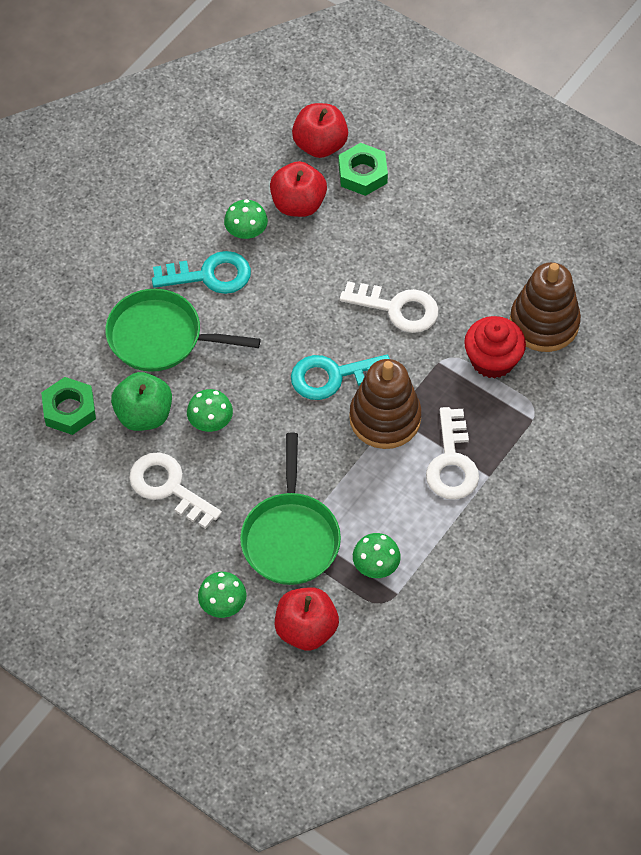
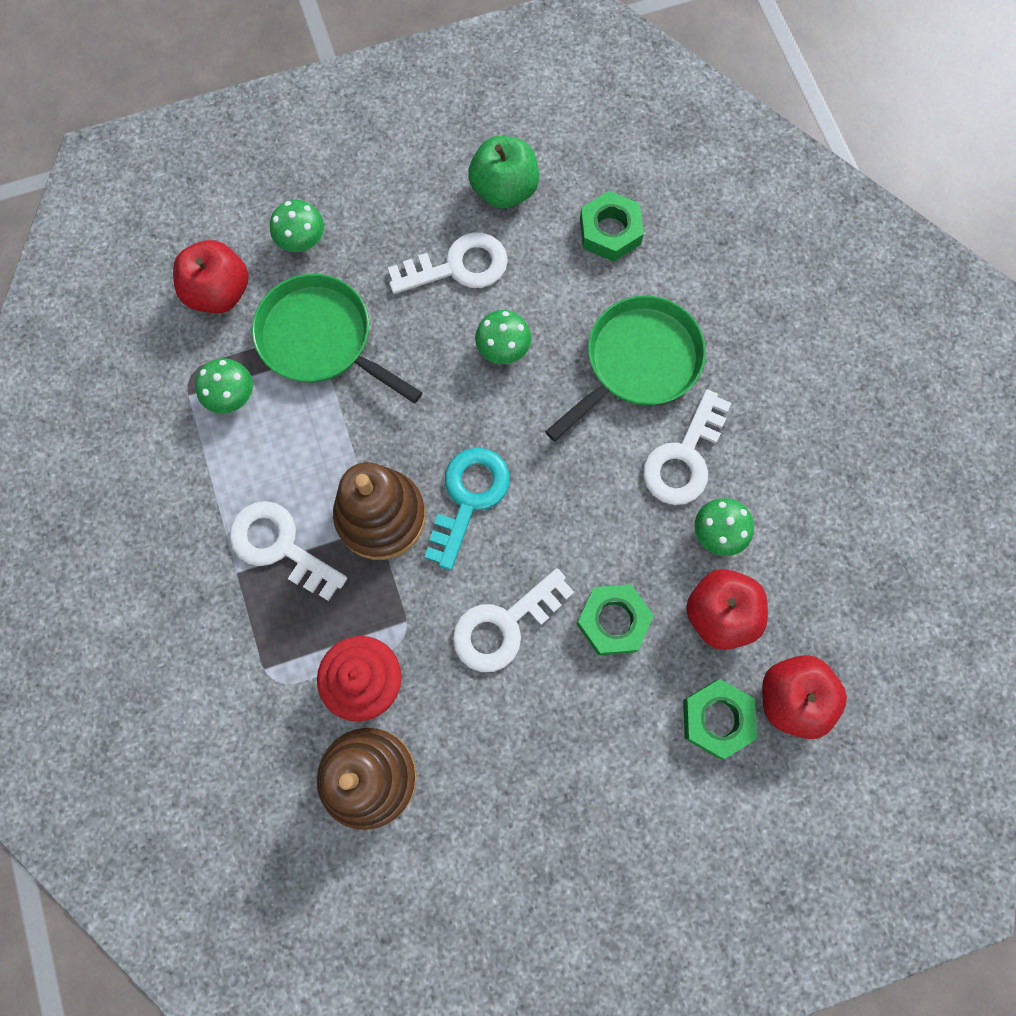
camera: 125 degrees right, 15 degrees up
(144, 415) = (555, 293): green apple -> green apple (504, 190)
(210, 275) = (684, 457): turquoise key -> white key
(347, 254) = (613, 621): none -> green nut

